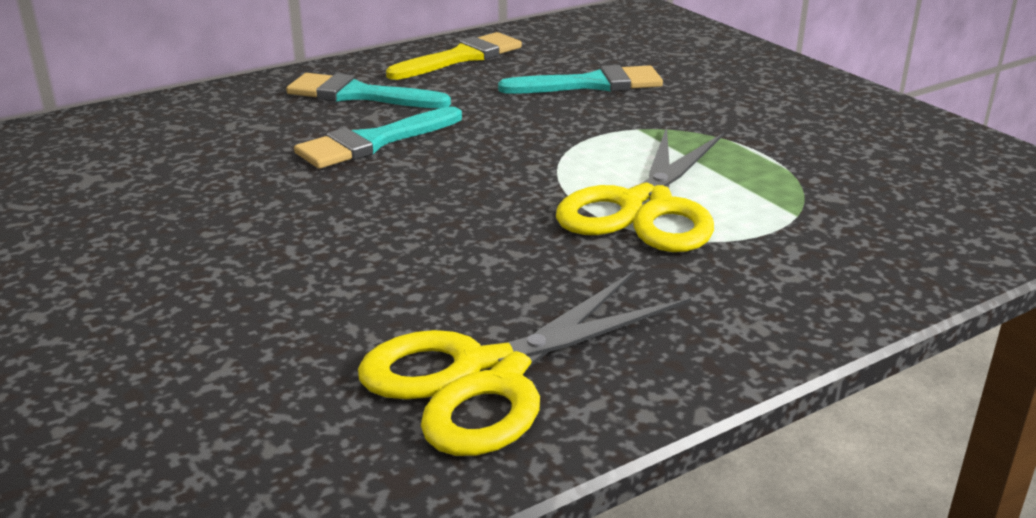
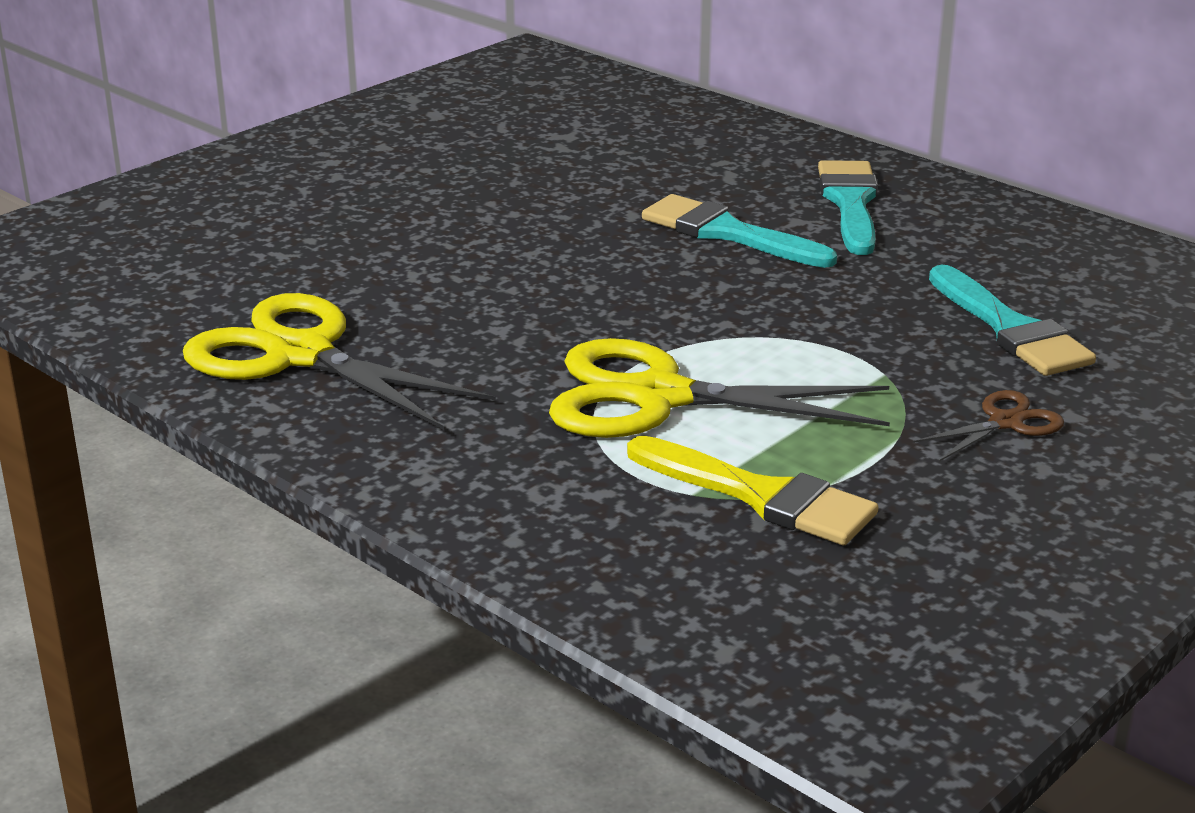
camera: 75 degrees right, 0 degrees up
(461, 57) = (1027, 238): yellow brush -> yellow brush (761, 496)
(716, 107) = (1006, 422): none -> brown scissors

